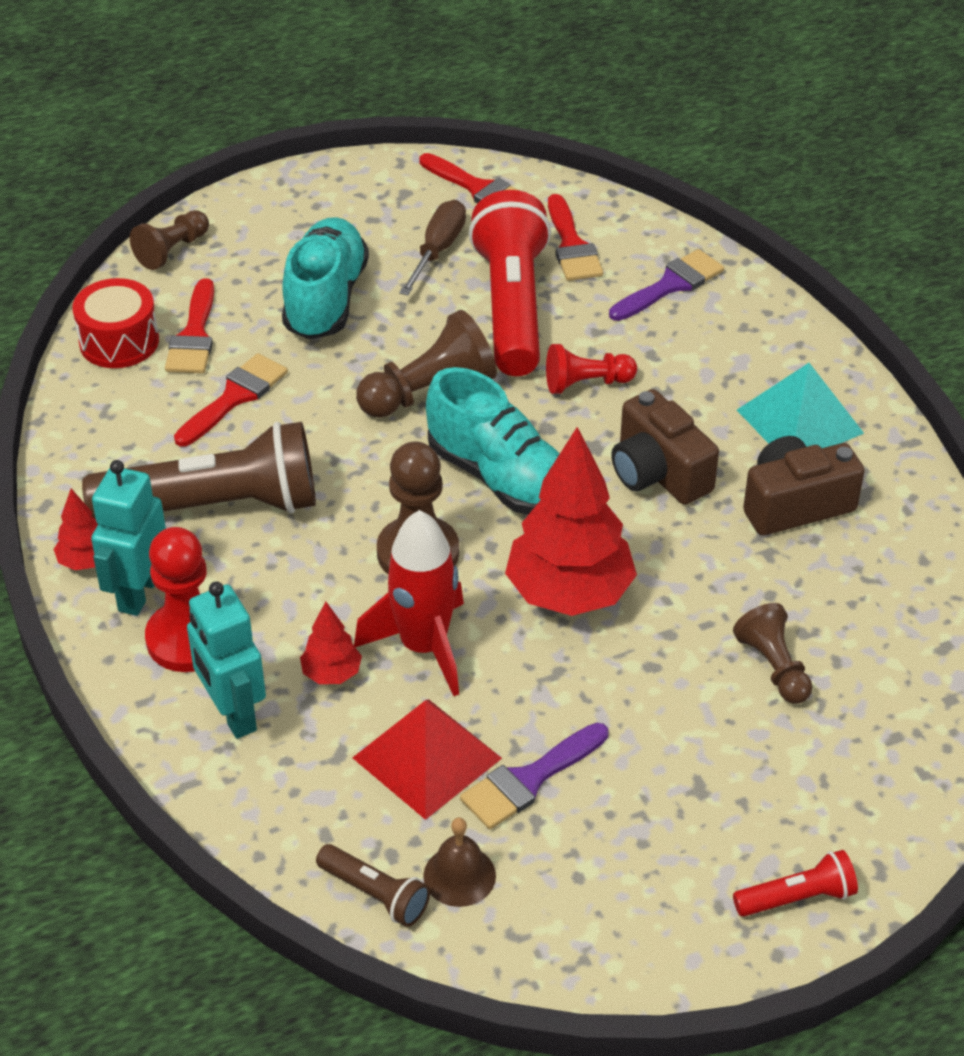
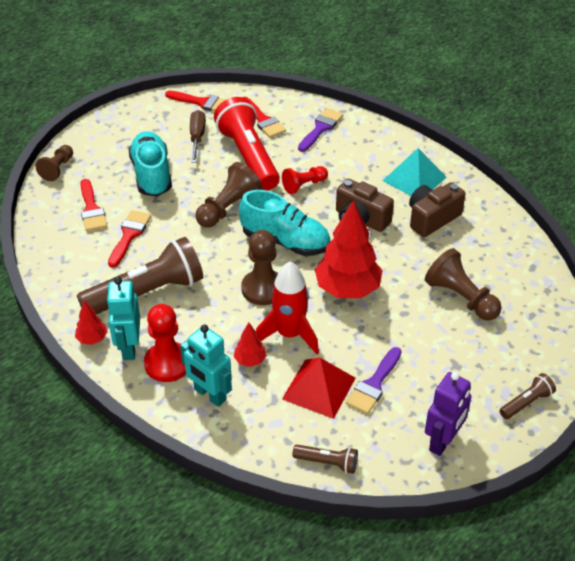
camera: 20 degrees left, 0 degrees up
(119, 341) = (52, 222): red drum -> none
(459, 875) = (364, 441): brown bell -> none
(602, 920) = (443, 441): none -> purple robot
(773, 667) = (461, 297): brown pawn -> brown pawn, size x1.54
(797, 898) = (526, 403): red flashlight -> brown flashlight

